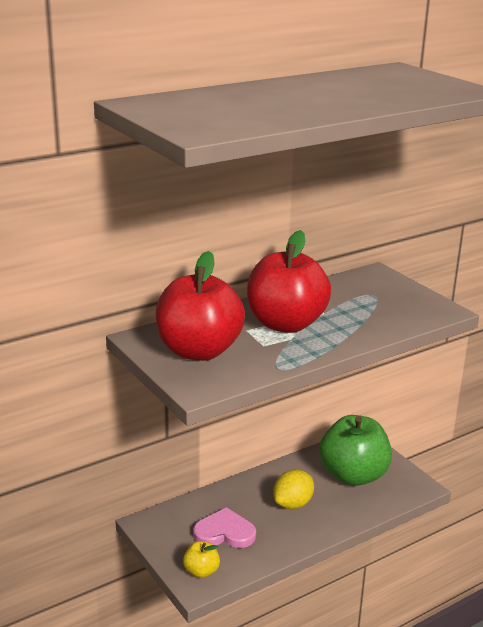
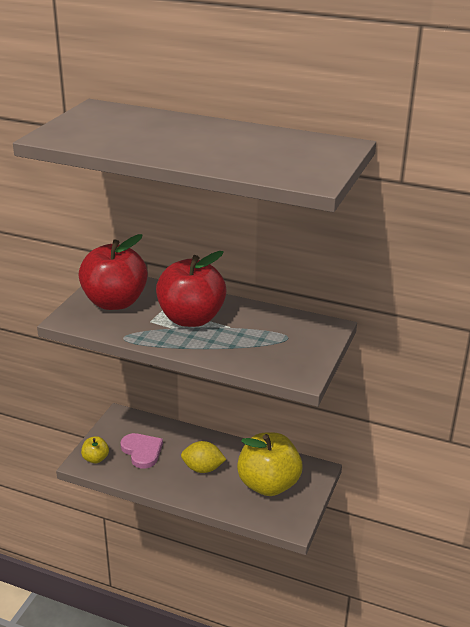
camera: 55 degrees right, 5 degrees up
(353, 475) = (268, 484): green apple -> yellow apple

